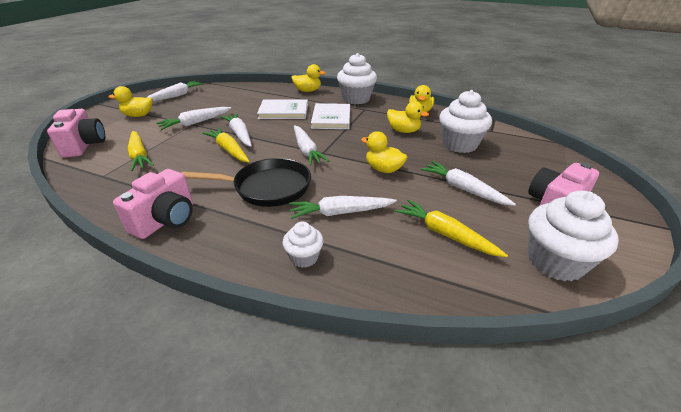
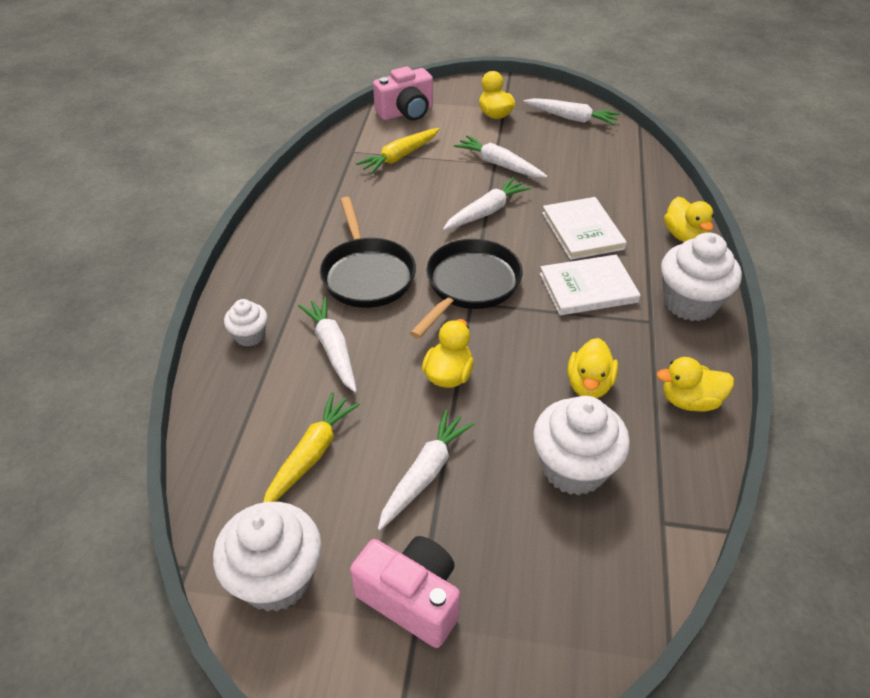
camera: 75 degrees right, 10 degrees up
(166, 220) = (289, 223): pink camera -> none
(229, 150) = (440, 216): yellow carrot -> none
(306, 150) = (469, 285): white carrot -> black pan

